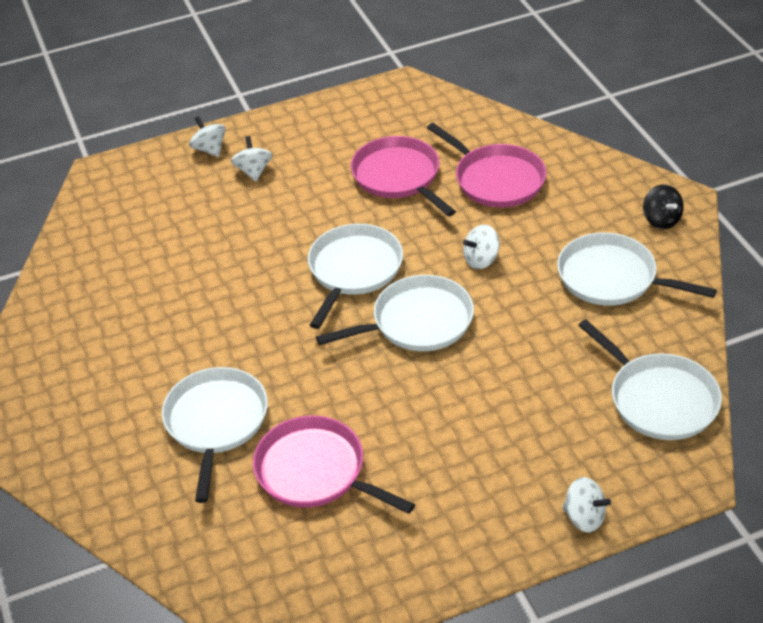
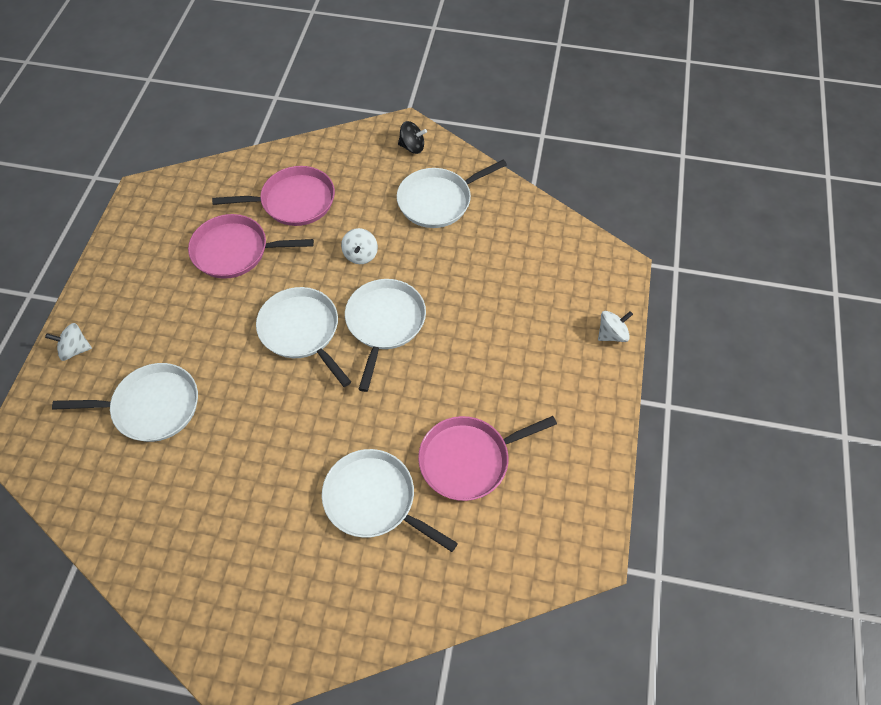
camera: 60 degrees left, 15 degrees up
(253, 171) = (133, 334): white spinning top -> none
(659, 399) = (552, 242): white pan -> white pan (151, 407)

